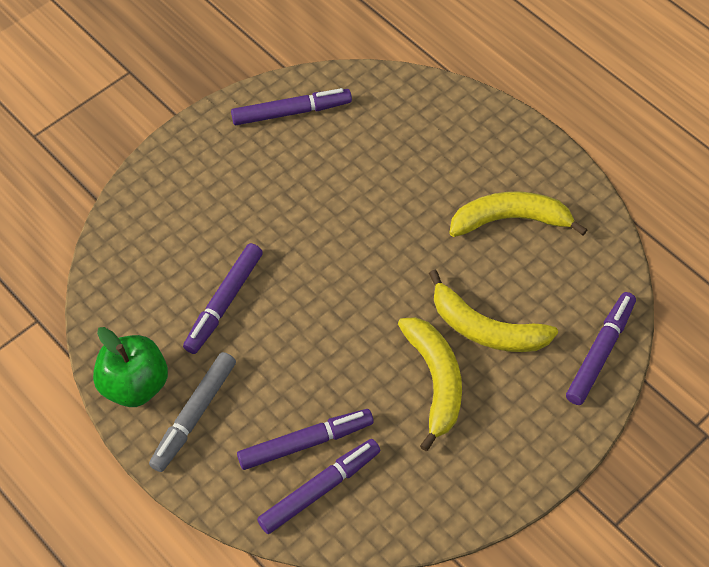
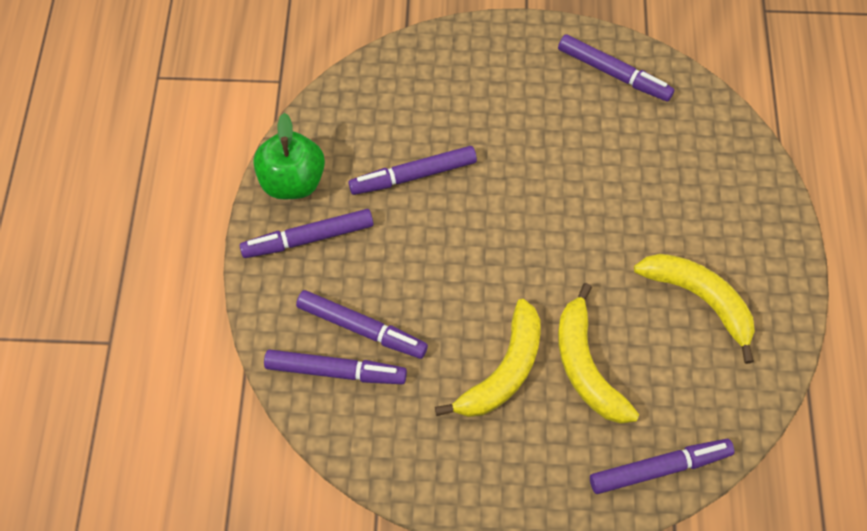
camera: 45 degrees right, 5 degrees up
(194, 415) = (308, 238): grey marker -> purple marker

